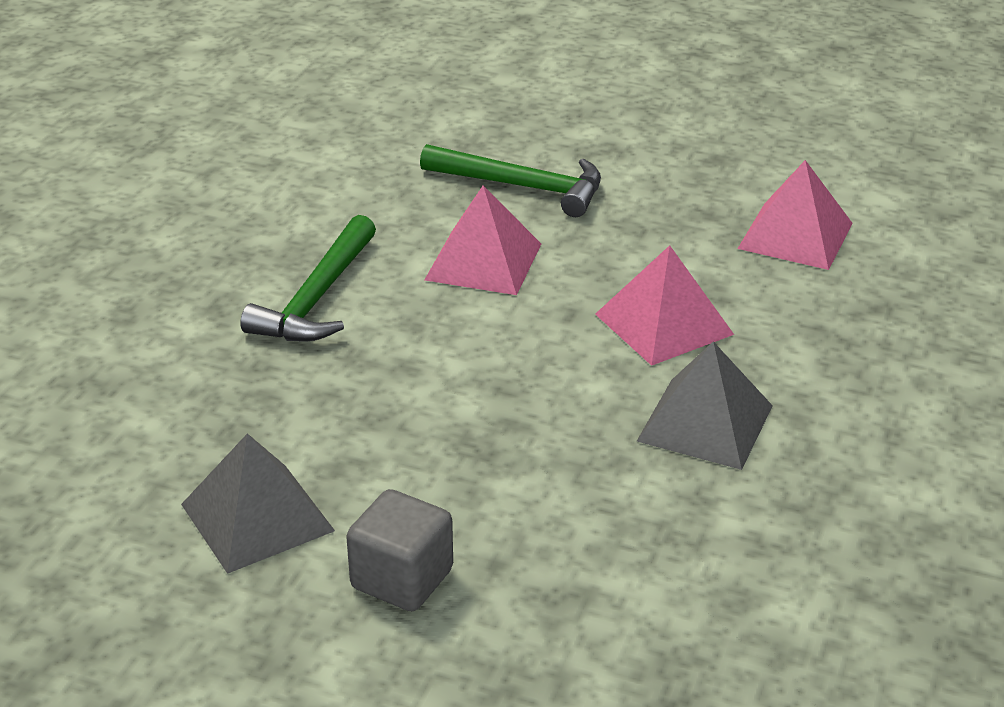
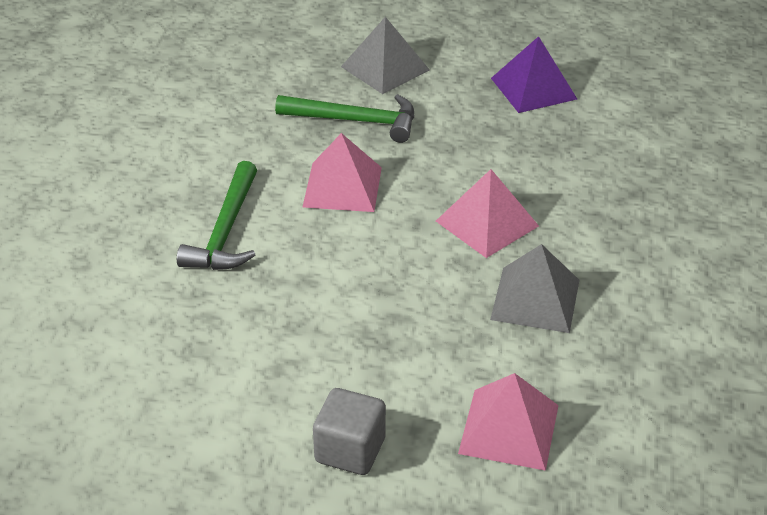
camera: 10 degrees left, 5 degrees up
(257, 517) = (230, 416): grey pyramid -> grey pyramid (385, 68)
(770, 170) = (533, 88): none -> purple pyramid
(795, 235) = (564, 140): pink pyramid -> pink pyramid (509, 429)

